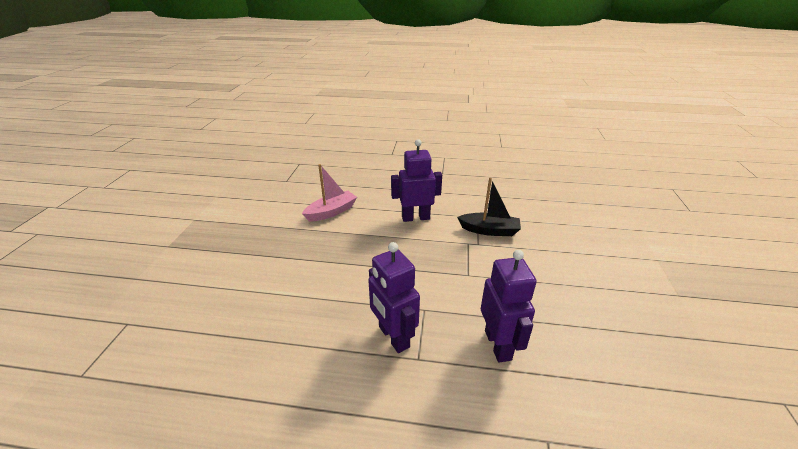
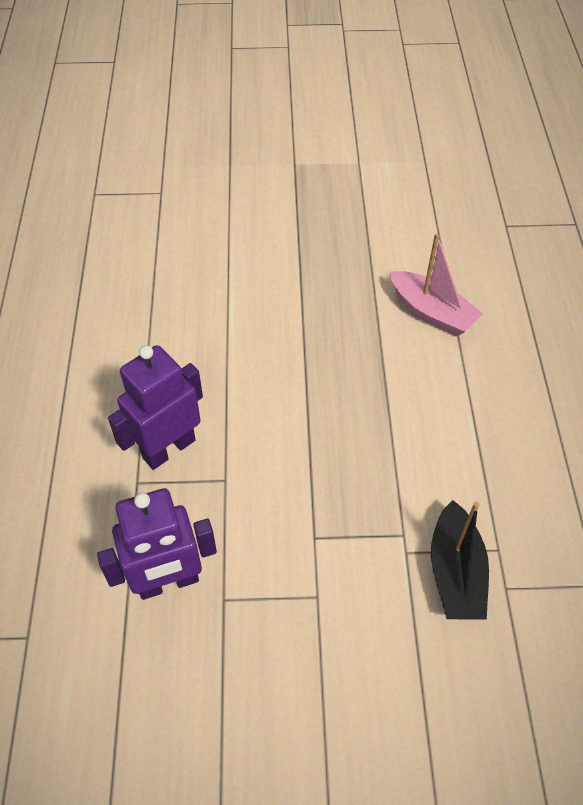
camera: 80 degrees right, 20 degrees up
(415, 217) = (457, 440): purple robot -> none

